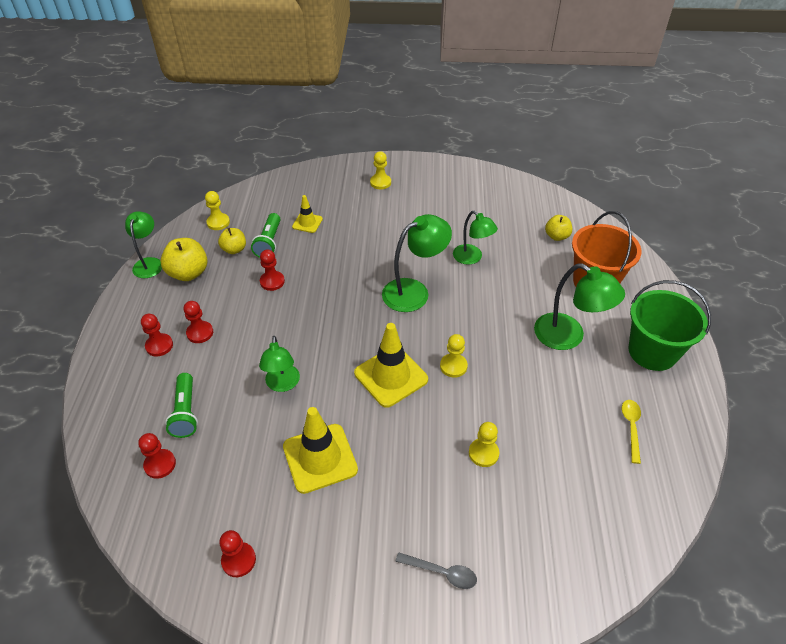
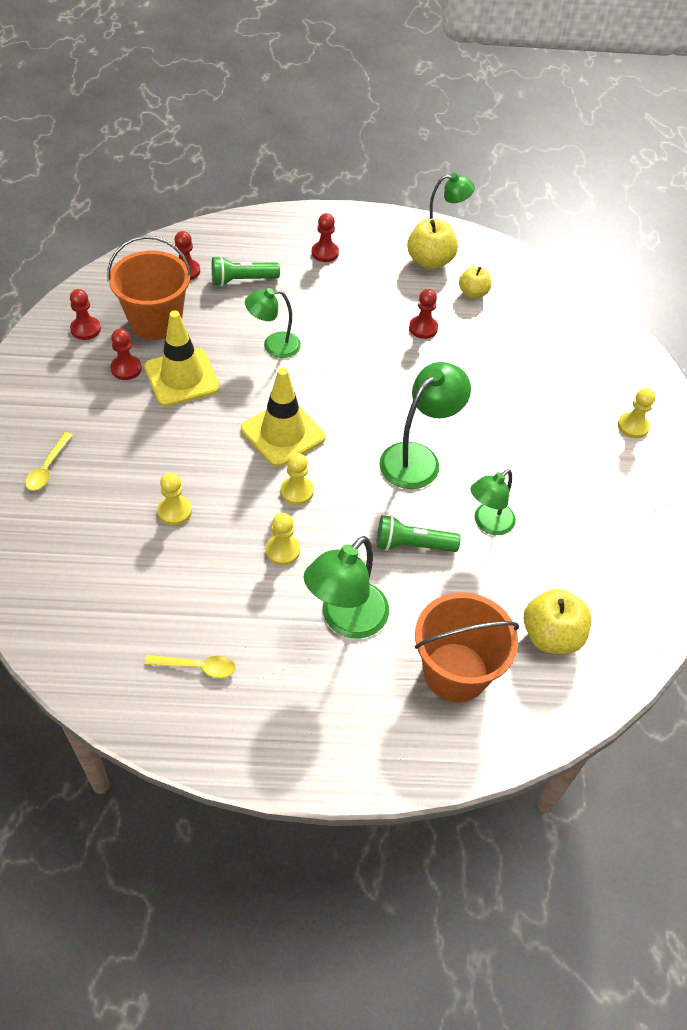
camera: 85 degrees right, 5 degrees up
(200, 333) = (343, 279): red pawn -> red pawn (126, 369)
(218, 222) = (518, 275): yellow pawn -> yellow pawn (282, 551)
(236, 488) = (155, 321): none -> orange bucket
(269, 242) = (489, 321): green flashlight -> green flashlight (412, 545)
(307, 223) = (531, 353): yellow traffic cone -> none
(414, 291) = (418, 458): green lamp -> green lamp turned 105 degrees counterclockwise
(441, 572) = (48, 468): grey spoon -> yellow spoon
(556, 236) = (551, 636): yellow apple -> yellow apple, size x1.59
(652, 352) = (321, 721): green bucket -> none

